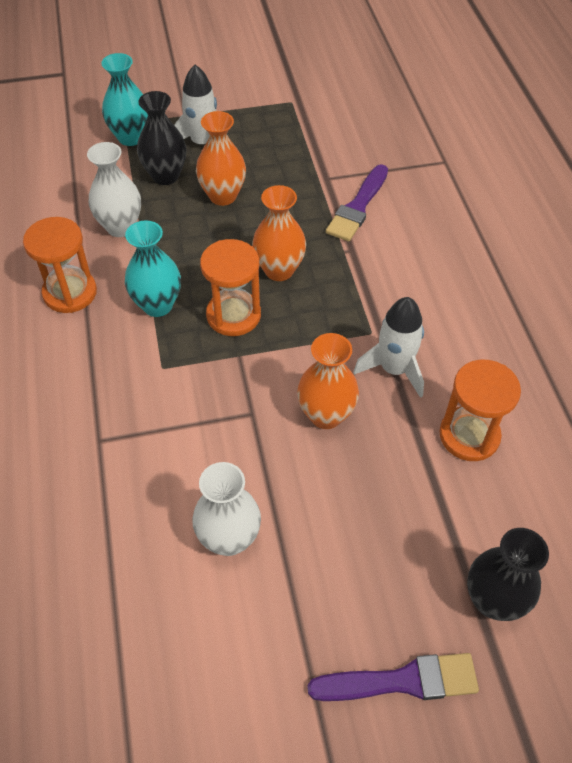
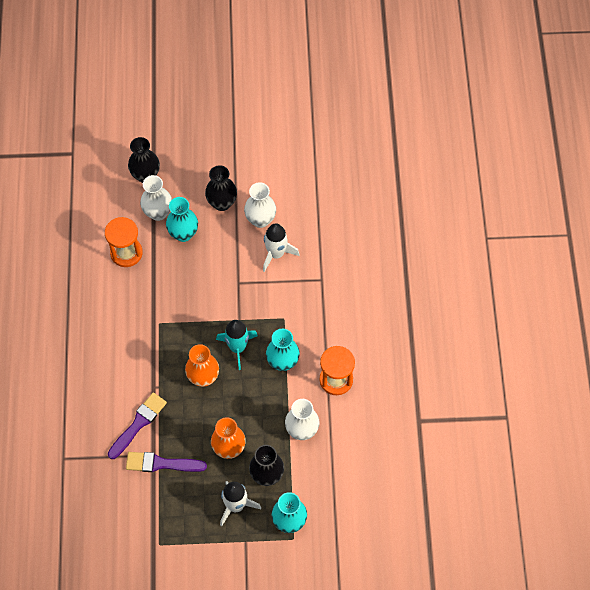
camera: 170 degrees left, 10 degrees up
(233, 315) = (237, 347): orange hourglass -> turquoise rocket
(315, 562) = (222, 203): none -> black vase
(326, 415) = (198, 276): orange vase -> none
(375, 487) = (183, 234): none -> turquoise vase
(394, 369) = (153, 297): white rocket -> white rocket (276, 254)
(401, 681) = (197, 151): purple brush -> purple brush (161, 463)
(438, 521) = (158, 213): none -> white vase

